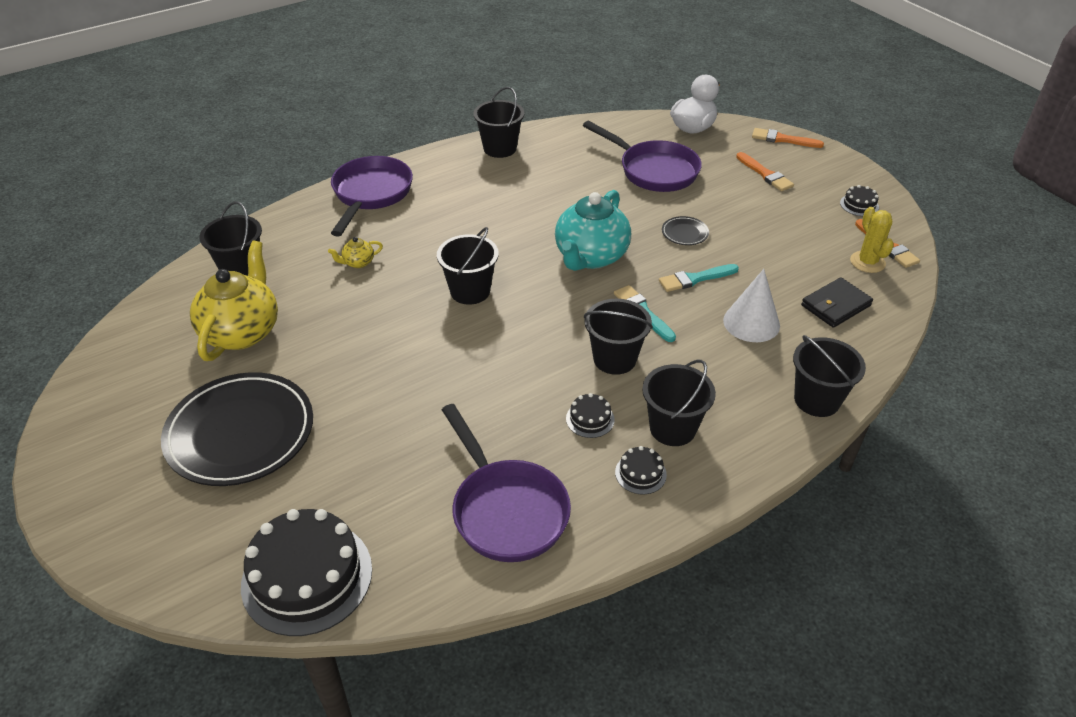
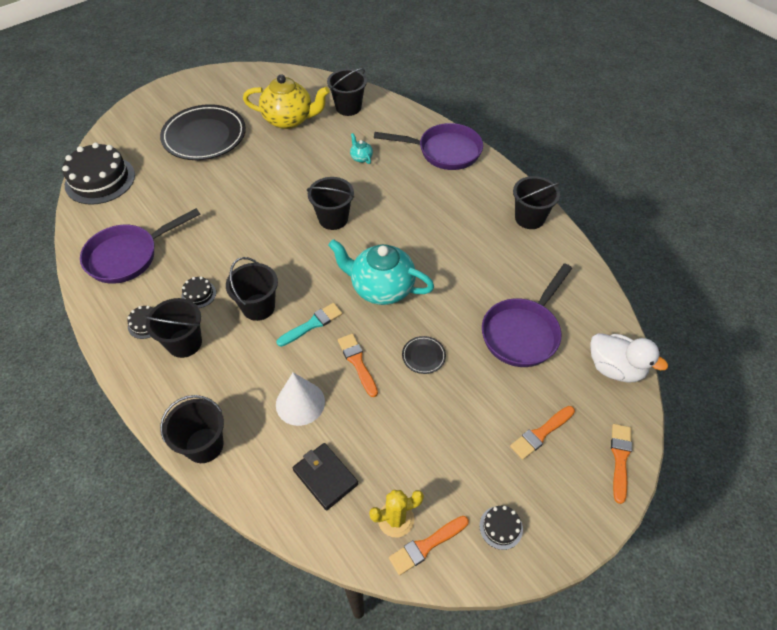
camera: 85 degrees right, 10 degrees up
(358, 263) = (361, 158): yellow teapot -> turquoise teapot
(695, 279) = (357, 363): turquoise brush -> orange brush

